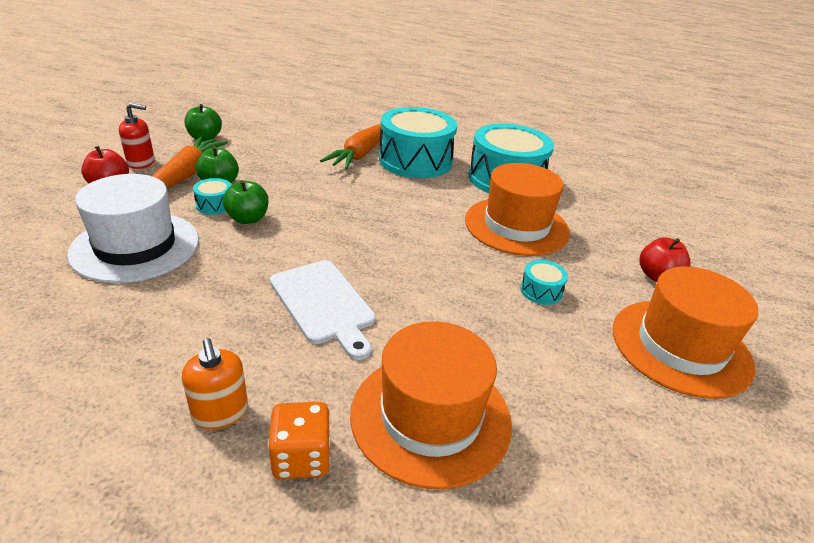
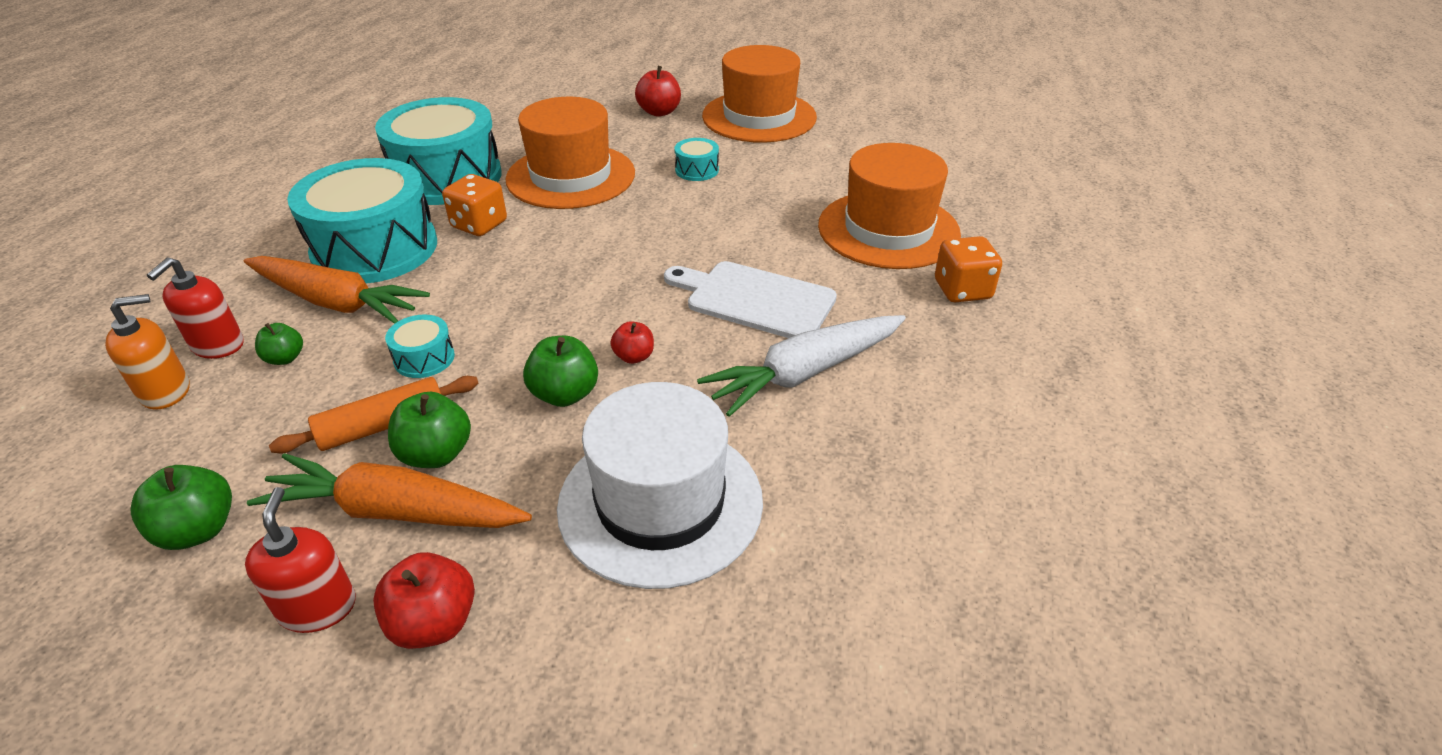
camera: 90 degrees left, 5 degrees up
(215, 205) = (519, 441): turquoise drum -> turquoise drum (424, 358)
(220, 318) = (804, 373): none -> white carrot
(220, 412) = (939, 344): orange soap dispenser -> orange soap dispenser (166, 391)
(249, 170) = (383, 425): none -> orange rolling pin
(273, 244) = (634, 357): none -> red apple
(315, 145) = (285, 358): none -> green apple
(324, 304) = (755, 299): white cutting board -> white cutting board turned 120 degrees counterclockwise
(332, 131) = (217, 345): none -> red soap dispenser
(442, 191) = (479, 225): none -> orange dice

